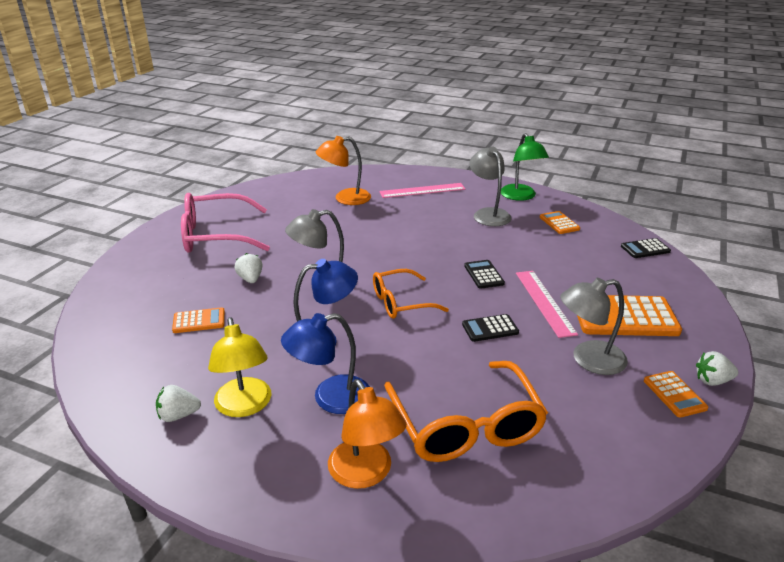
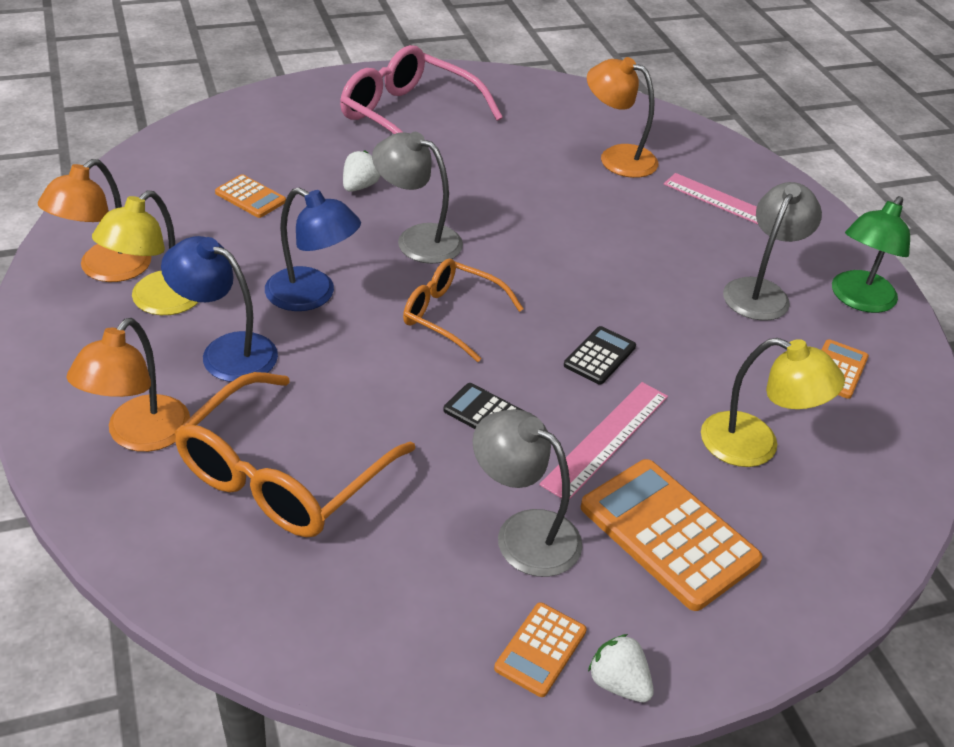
camera: 45 degrees right, 10 degrees up
(178, 415) = (105, 269): white strawberry -> orange lamp
(587, 266) = (755, 445): none -> yellow lamp
(645, 249) = (893, 491): black calculator -> none

